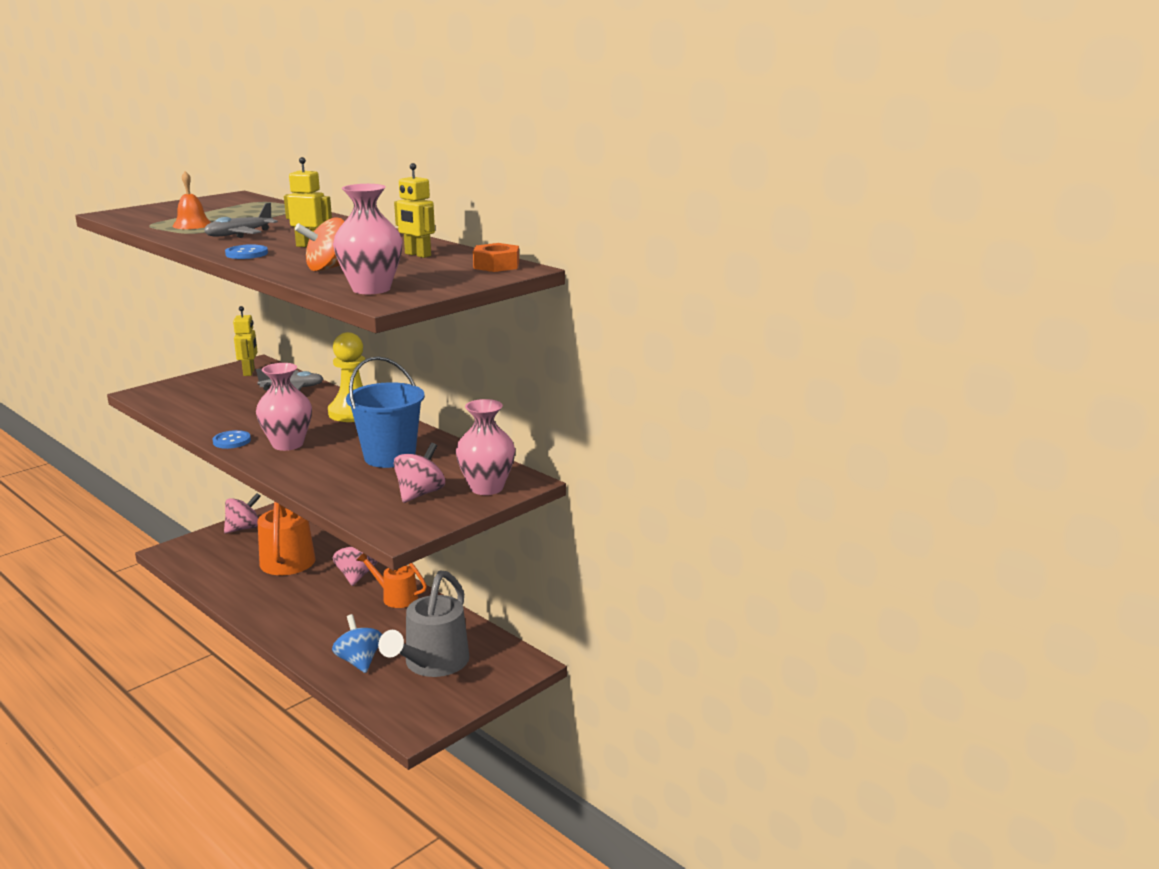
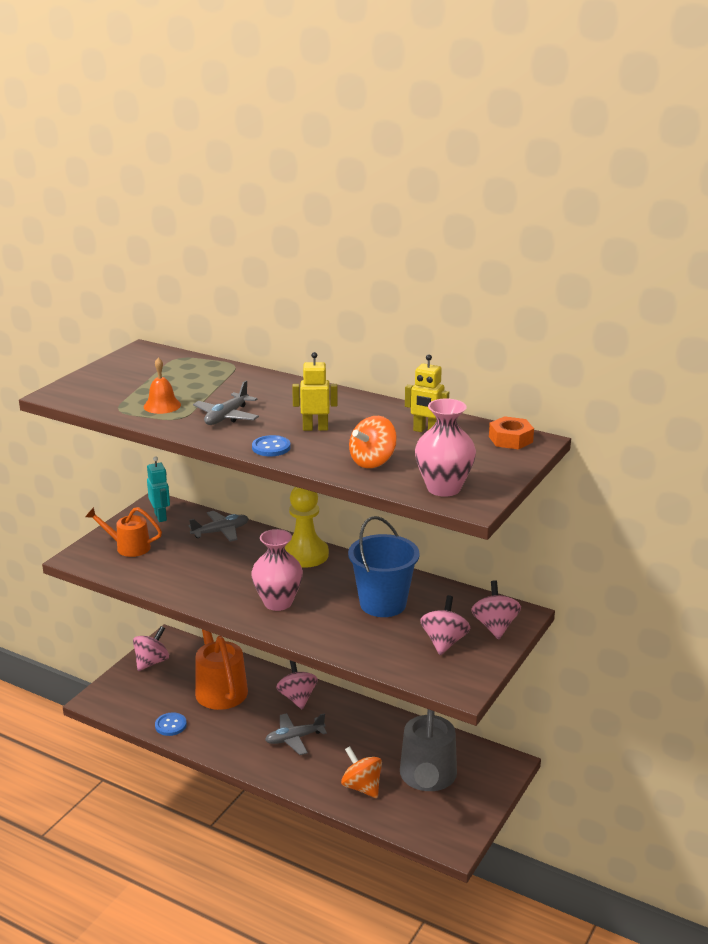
camera: 15 degrees left, 5 degrees up
(232, 441) = (222, 606): blue button -> blue button (170, 725)
(249, 372) = (161, 516): yellow robot -> turquoise robot
(326, 609) = (294, 738): none -> grey plane
(359, 661) = (362, 787): blue spinning top -> orange spinning top
(395, 597) = (349, 714): orange watering can -> orange watering can (128, 547)
(486, 488) = (495, 626): pink vase -> pink spinning top

